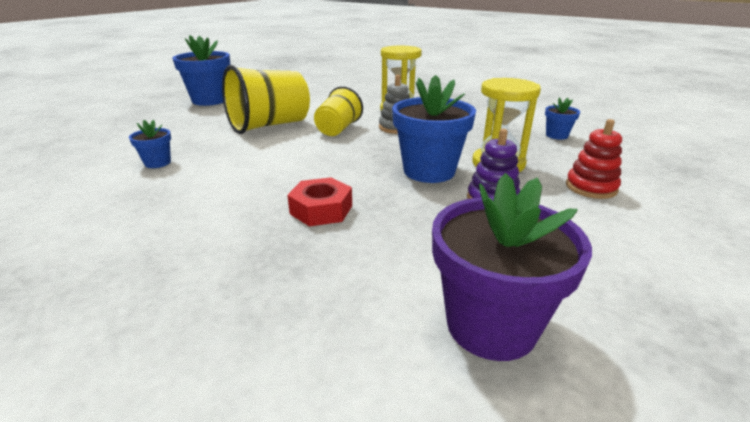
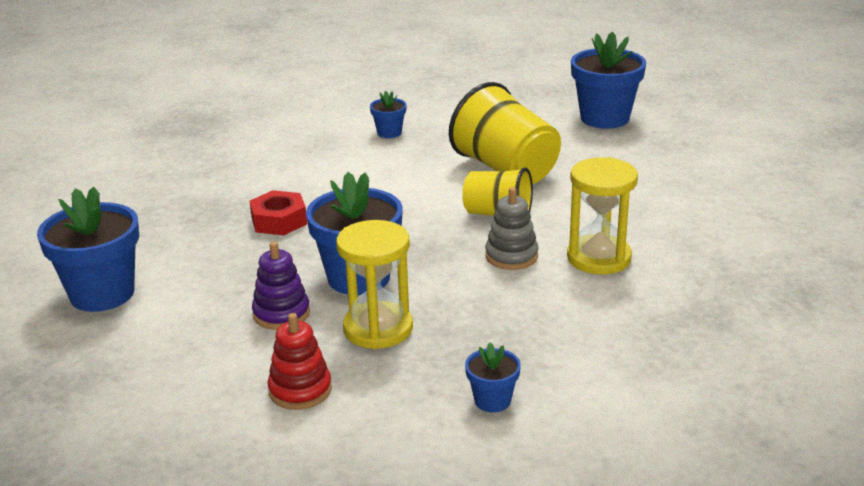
camera: 90 degrees right, 0 degrees up
(491, 325) = (102, 294): purple flower pot -> blue flower pot

